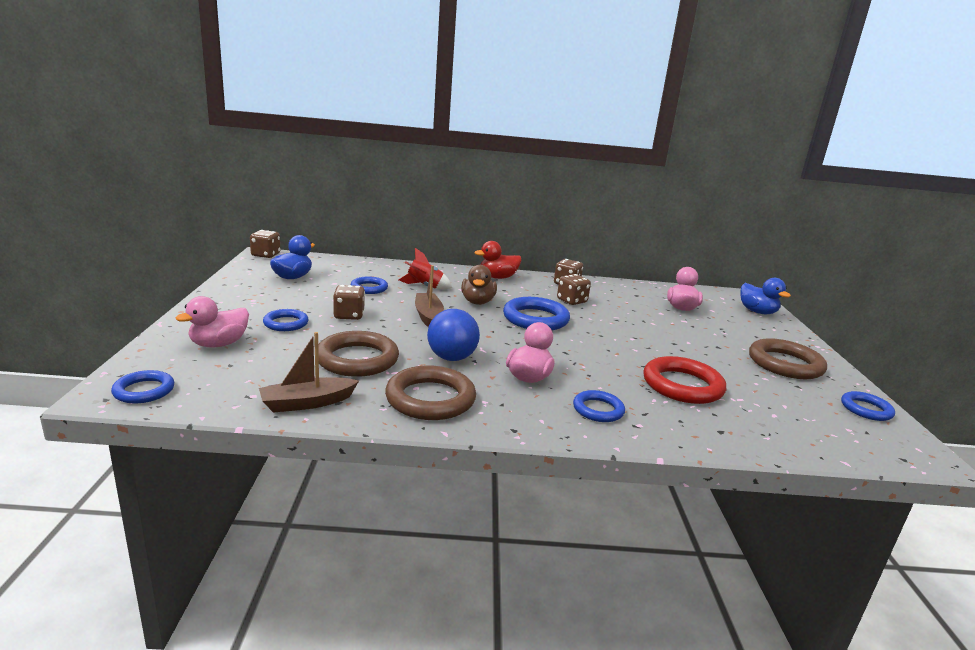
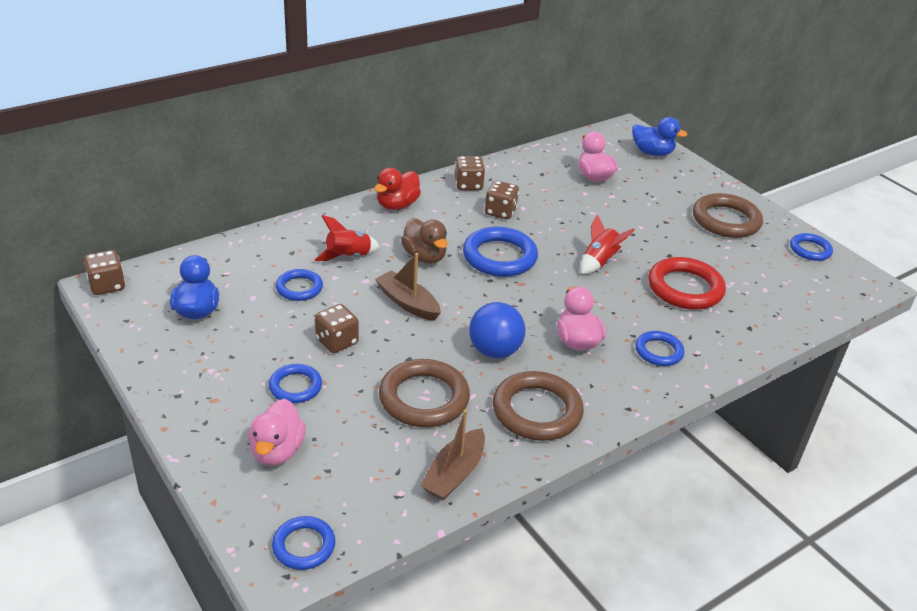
camera: 35 degrees left, 15 degrees up
(618, 346) = (599, 262): none -> red rocket

